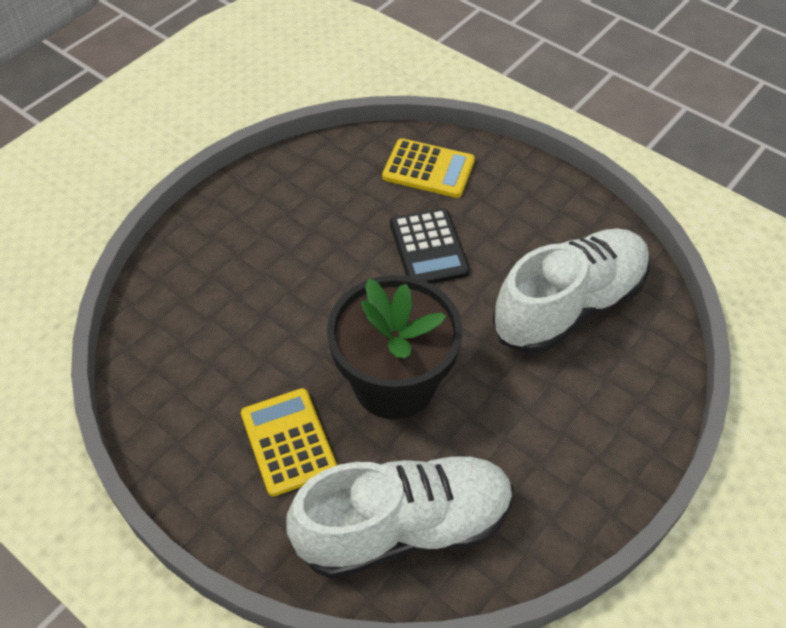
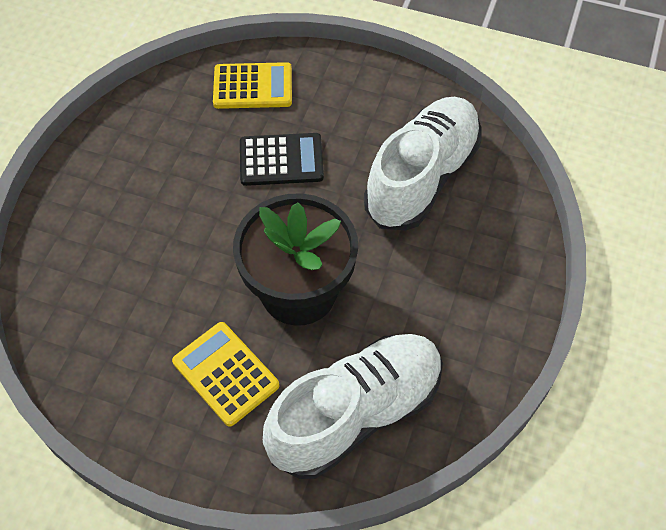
camera: 20 degrees left, 5 degrees up
(428, 248) = (281, 160): black calculator -> black calculator turned 60 degrees counterclockwise

